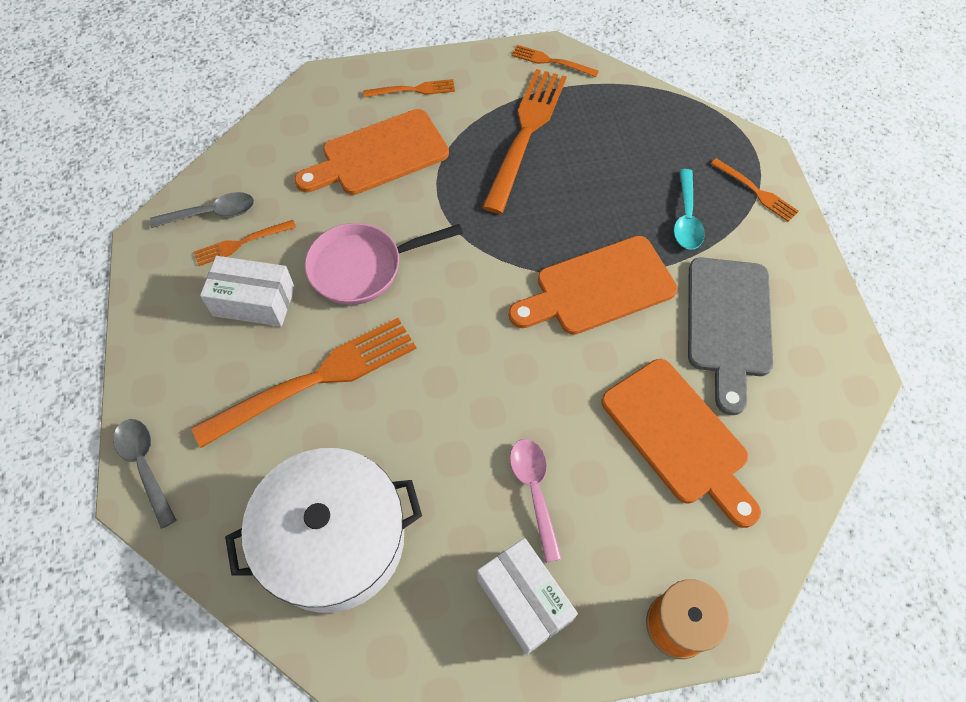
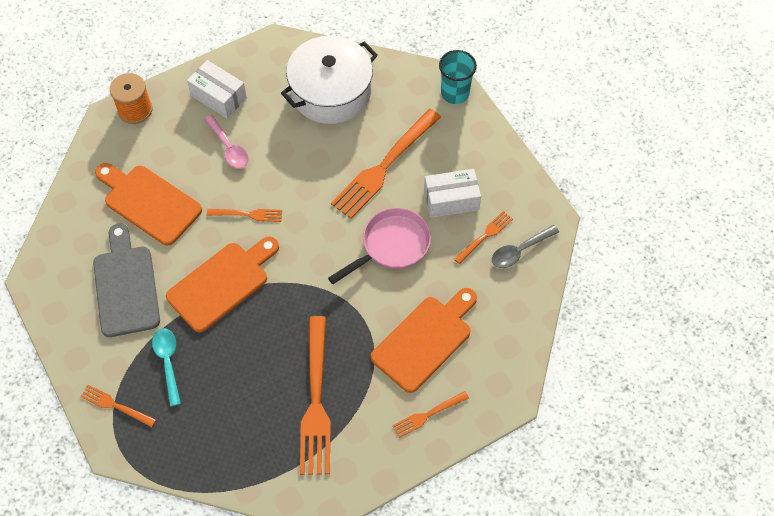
camera: 160 degrees right, 0 degrees up
(145, 466) = (455, 93): grey spoon -> turquoise cup
(551, 61) = (319, 490): orange fork -> orange fork (248, 214)

